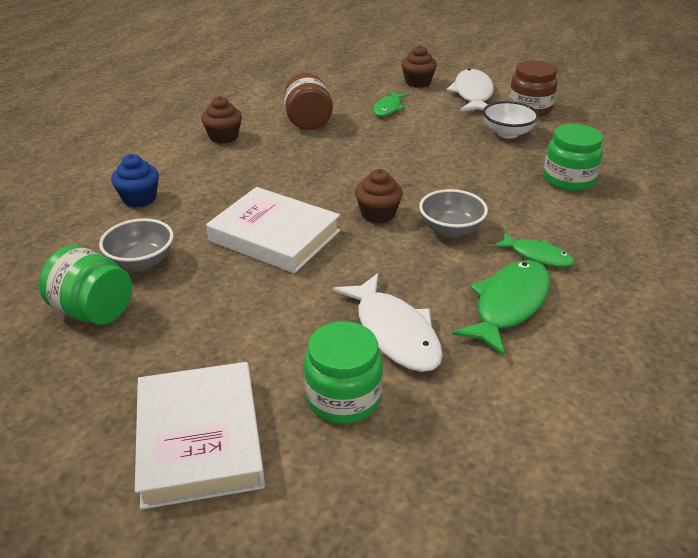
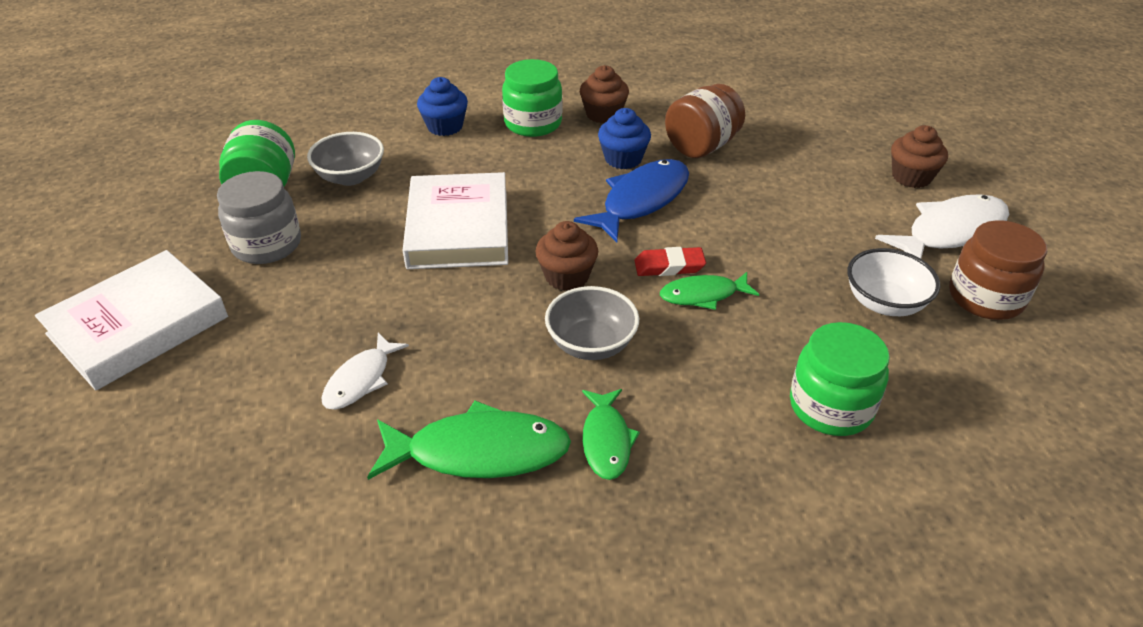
camera: 55 degrees right, 5 degrees up
(176, 332) = (267, 245): none -> grey jar
(283, 150) = (623, 159): none -> blue cupcake
(335, 161) = (641, 200): none -> blue fish
(343, 398) = (237, 387): green jar -> green jar (533, 123)
(388, 108) = (810, 184): green fish -> green fish (703, 295)
(394, 332) = (361, 379): white fish -> white fish, size x0.59
(409, 177) = (669, 266): none -> red eraser

